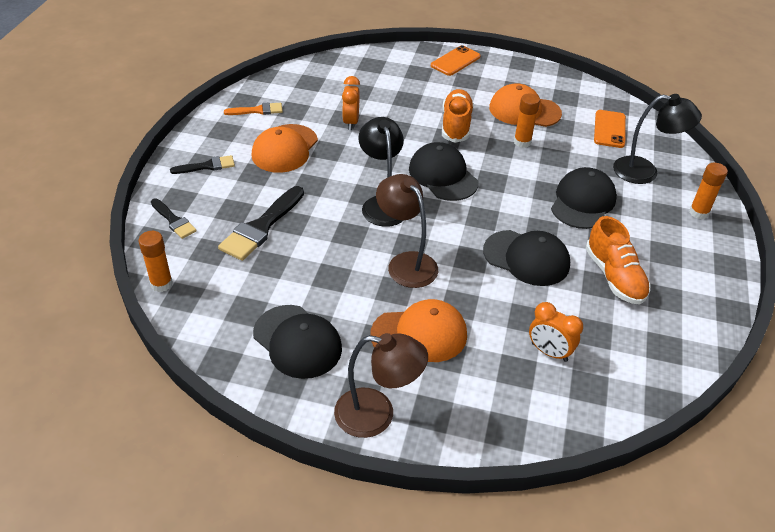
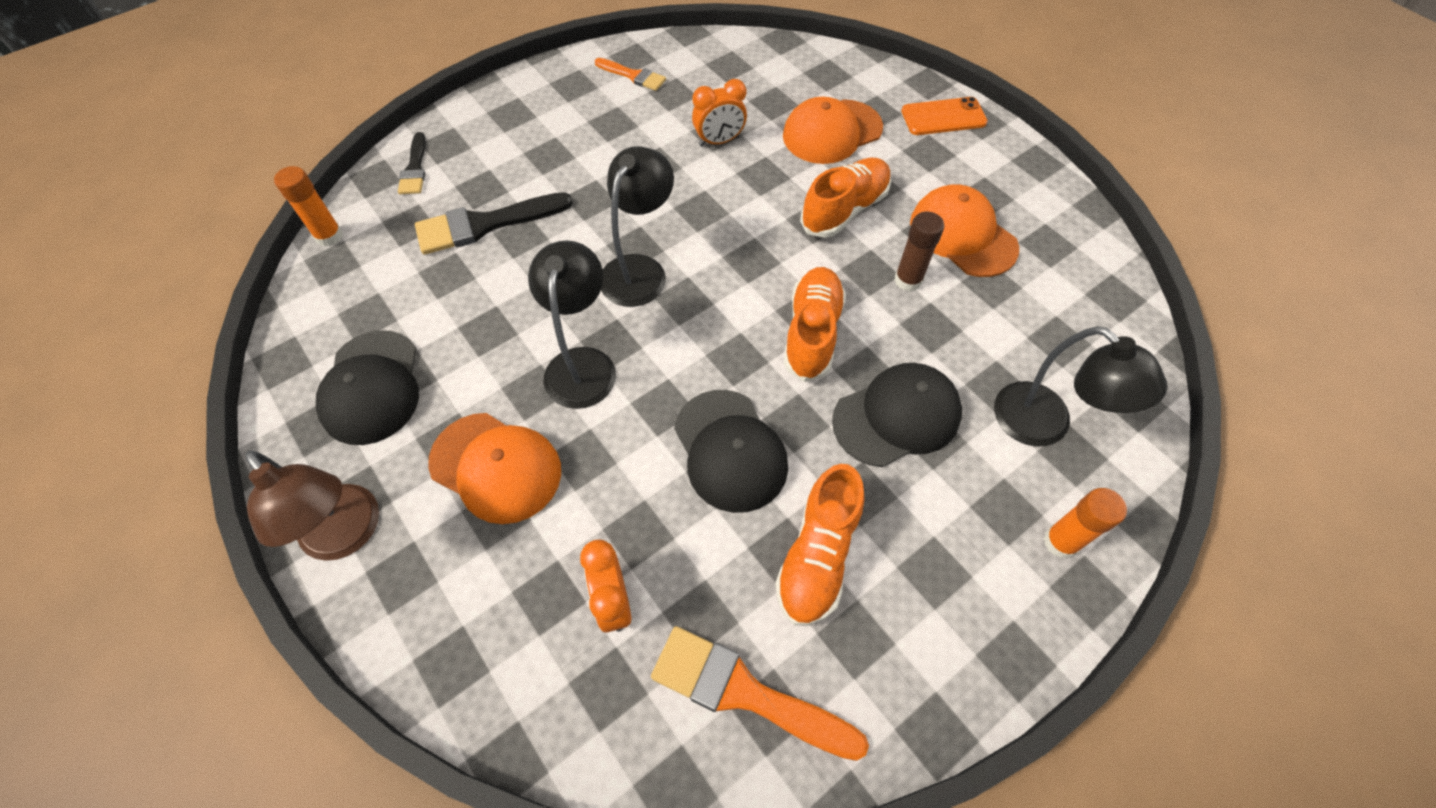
camera: 40 degrees right, 15 degrees up
(207, 166) = (512, 120): black brush -> none
(285, 149) = (610, 139): orange cap -> orange cap (832, 132)
(351, 122) = (719, 141): orange clock -> orange clock turned 150 degrees counterclockwise
(406, 263) = (582, 364): brown lamp -> black lamp
(443, 175) = (751, 271): black cap -> none
(505, 187) = (812, 333): none -> orange shoe
(522, 142) = (908, 280): orange glue stick -> brown glue stick
(609, 129) = (1062, 328): orange phone -> none
(647, 347) = (745, 692): none -> orange brush

